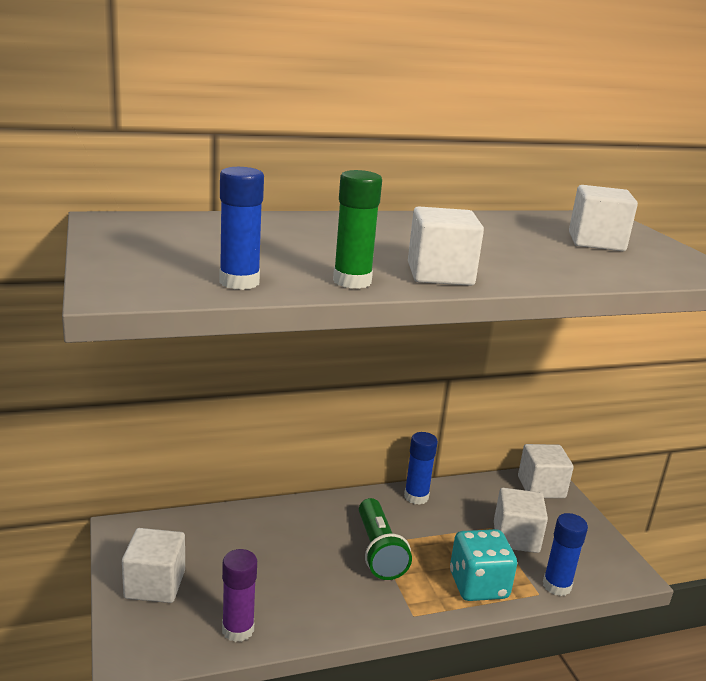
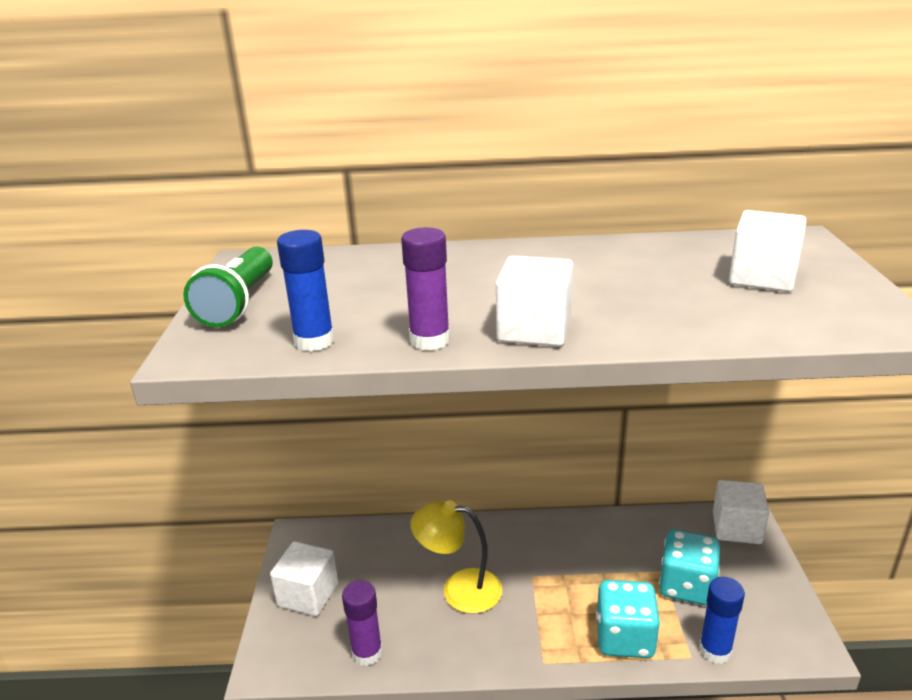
camera: 20 degrees right, 5 degrees up
(312, 562) = (459, 589): none -> yellow lamp
(352, 281) = (430, 340): green glue stick -> purple glue stick
(378, 551) = (530, 585): green flashlight -> green flashlight (238, 303)
(416, 497) = (590, 527): blue glue stick -> none
(516, 537) = (686, 586): white cube -> turquoise dice

